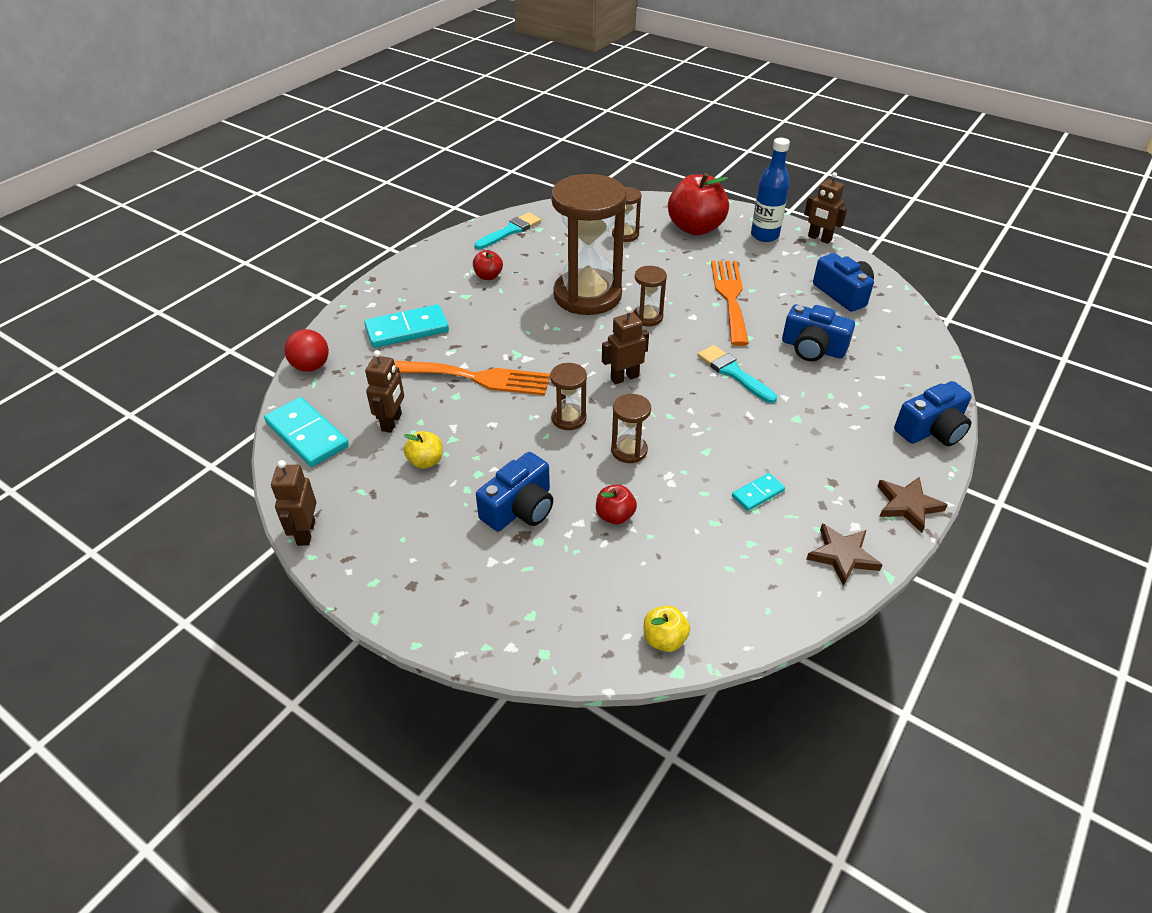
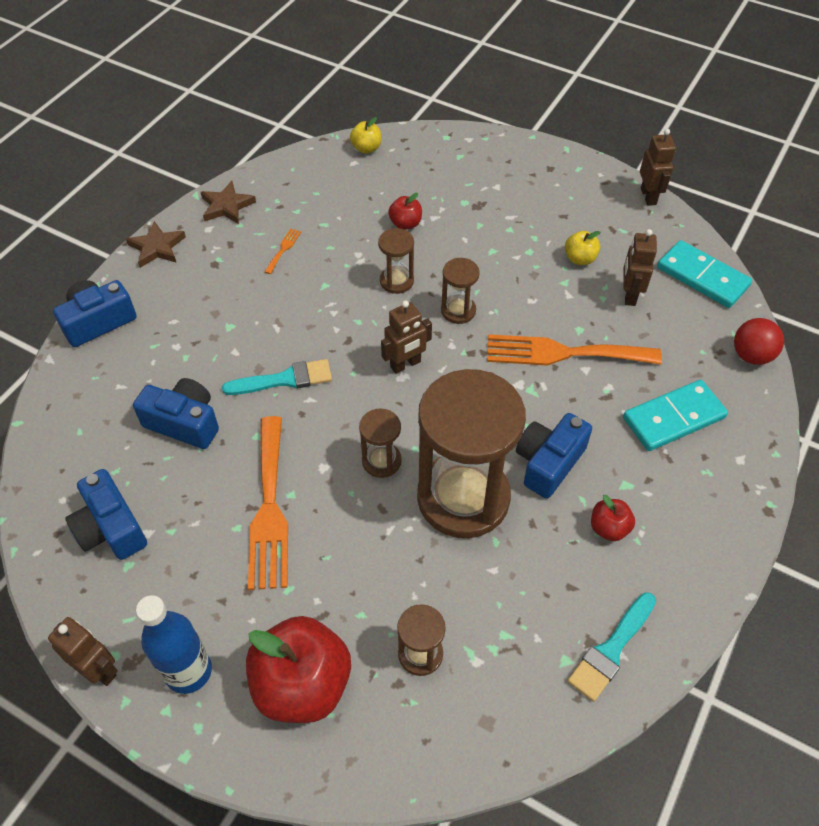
camera: 175 degrees right, 10 degrees up
(520, 508) = (485, 225): blue camera -> blue camera (548, 463)
(733, 373) = (284, 379): turquoise brush -> turquoise brush turned 60 degrees counterclockwise
(758, 494) = (283, 249): turquoise domino -> orange fork

